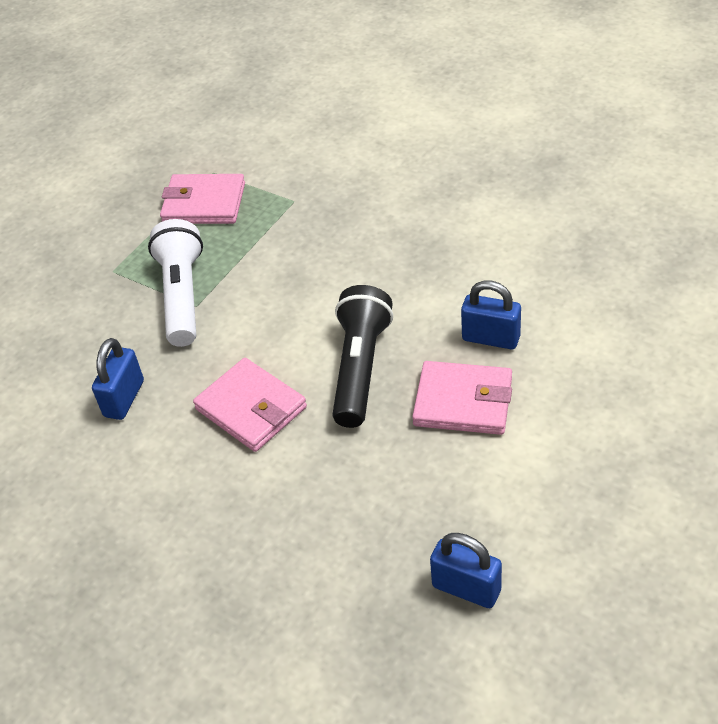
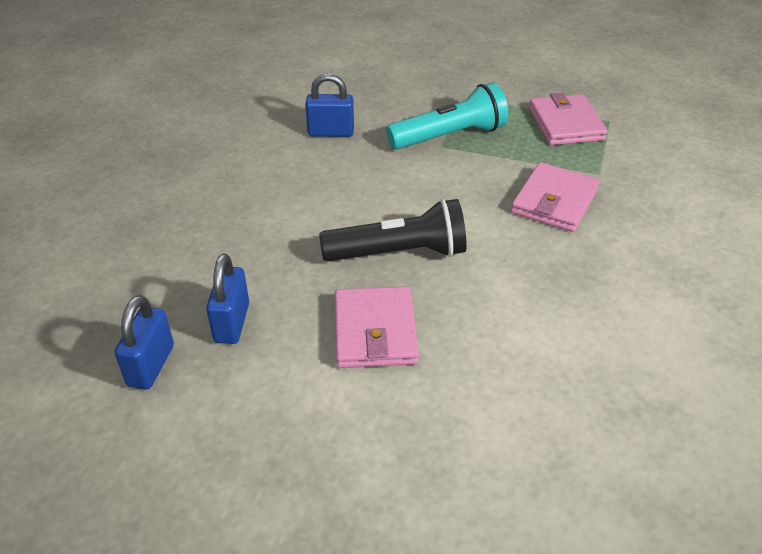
camera: 70 degrees right, 5 degrees down
(182, 295) = (450, 136): white flashlight -> turquoise flashlight
(251, 408) = (335, 197): pink wallet -> pink wallet (554, 201)
(491, 338) = (469, 341): blue padlock -> blue padlock (232, 323)

